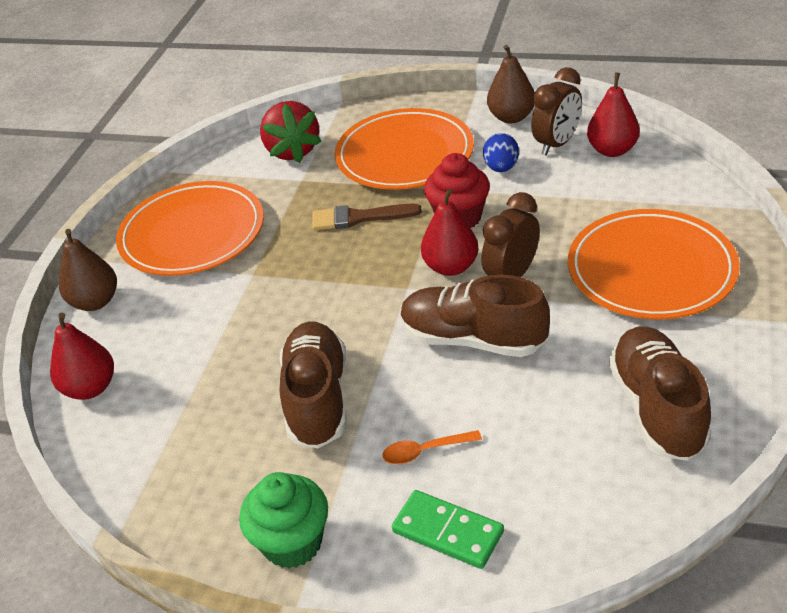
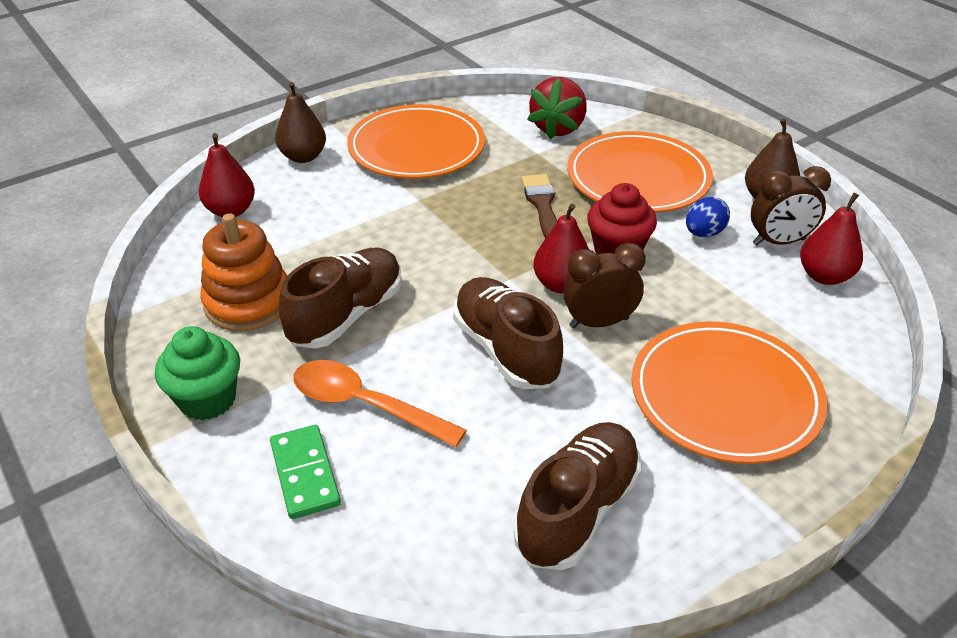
camera: 35 degrees right, 0 degrees up
(218, 448) = (248, 302): none -> orange stacking toy
(359, 218) = (542, 205): brown brush -> brown brush turned 45 degrees clockwise
(425, 451) = (366, 405): orange spoon -> orange spoon, size x1.88

